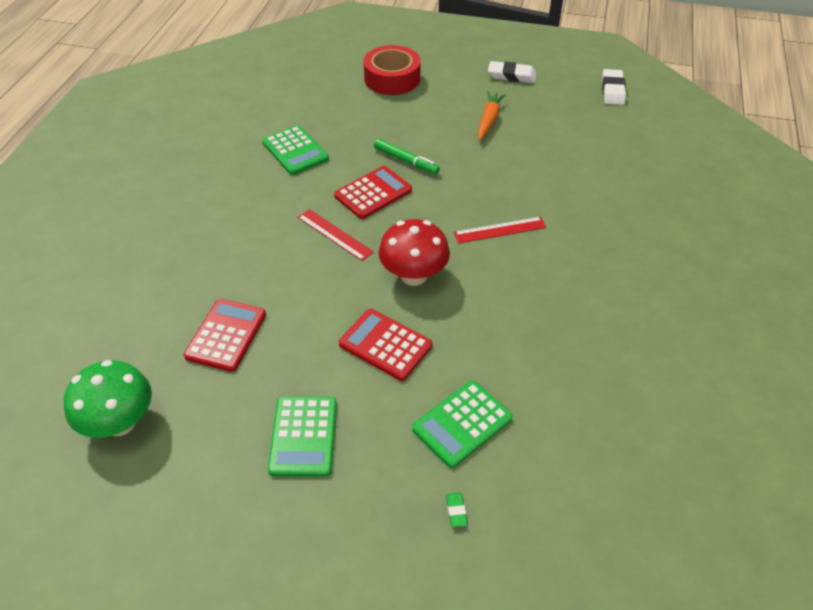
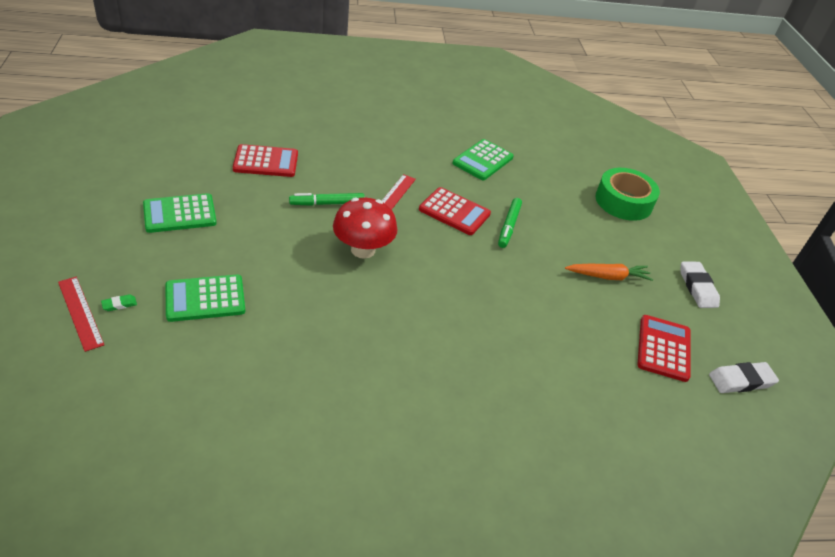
camera: 65 degrees right, 5 degrees down
(120, 422) = (179, 133): green mushroom -> none
(327, 291) = (327, 203): none -> green marker
(385, 345) = (278, 243): red calculator -> red calculator (663, 348)
(392, 78) = (623, 201): red tape -> green tape
(462, 424) = (205, 299): green calculator -> green calculator turned 45 degrees counterclockwise
(500, 230) = (446, 300): red ruler -> red ruler (80, 312)

